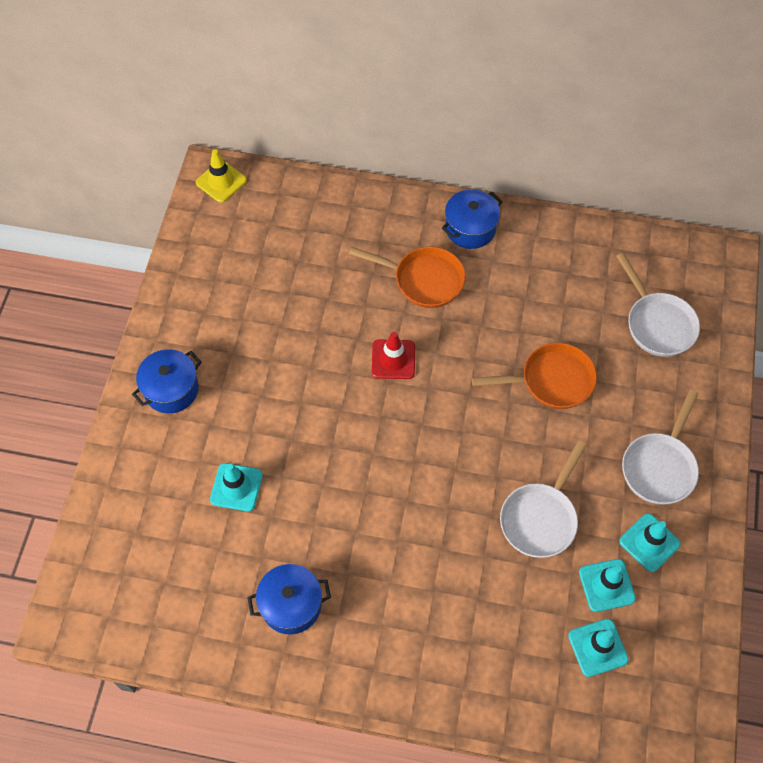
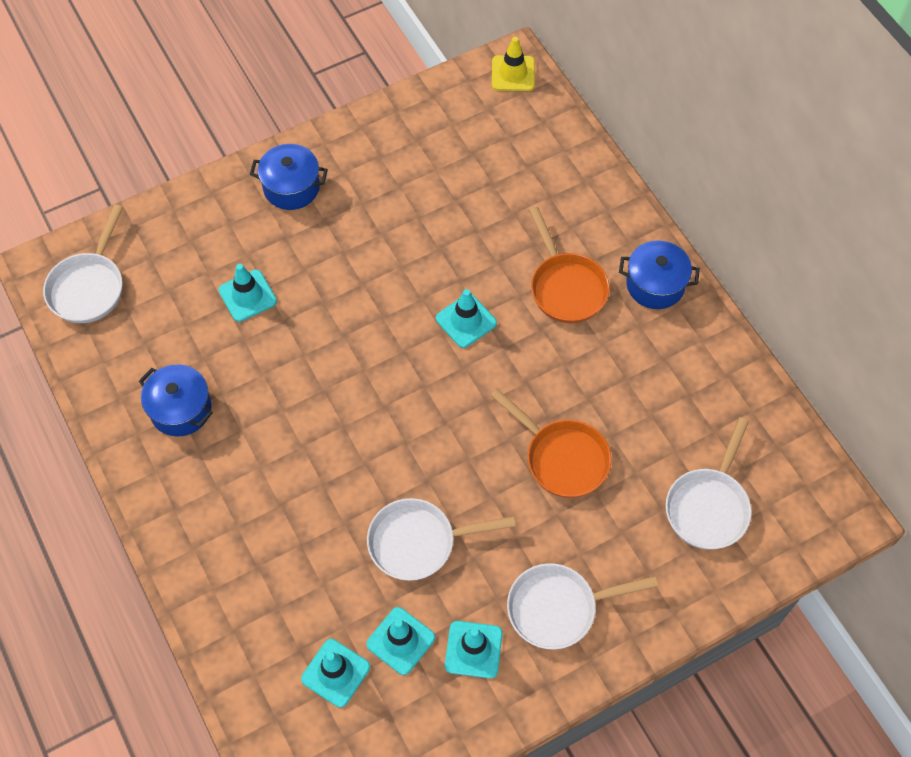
camera: 50 degrees right, 0 degrees up
(116, 597) = (89, 287): none -> white pan
(393, 359) = (466, 321): red traffic cone -> turquoise traffic cone

